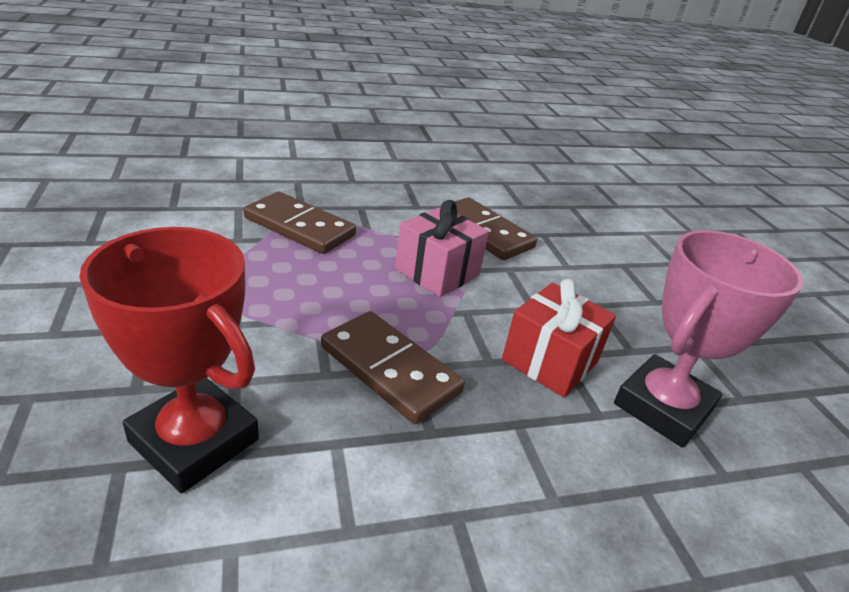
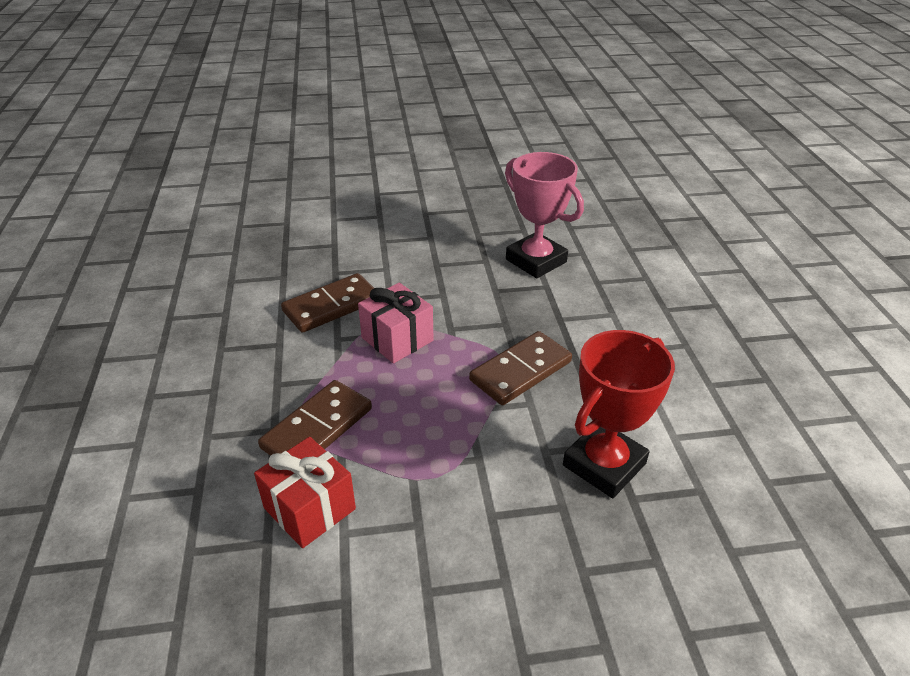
camera: 80 degrees left, 5 degrees up
(550, 361) = (501, 297): red gift -> red gift (309, 508)

